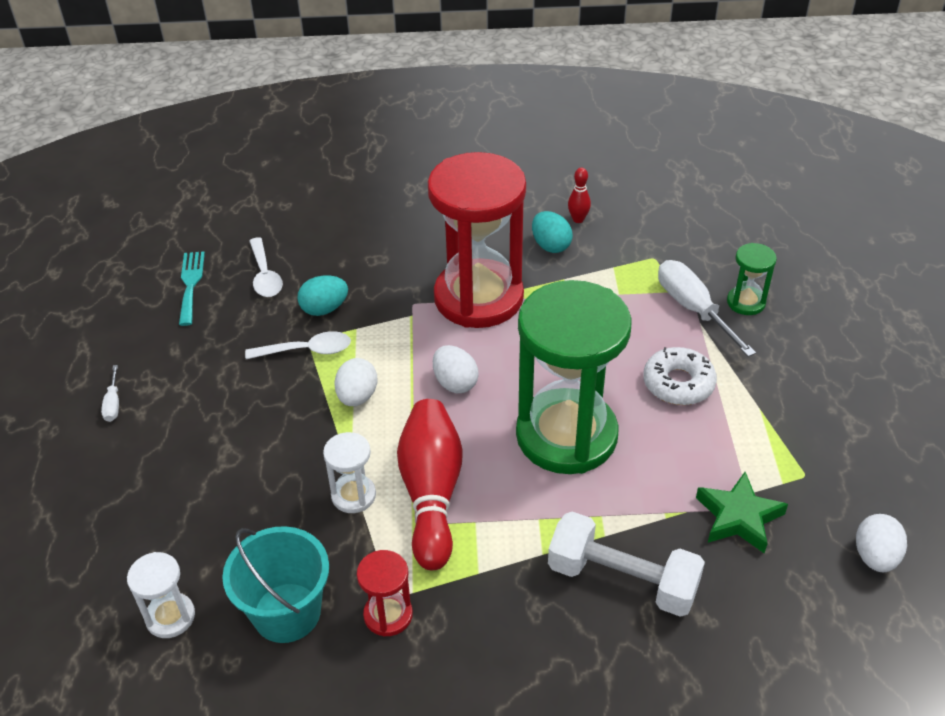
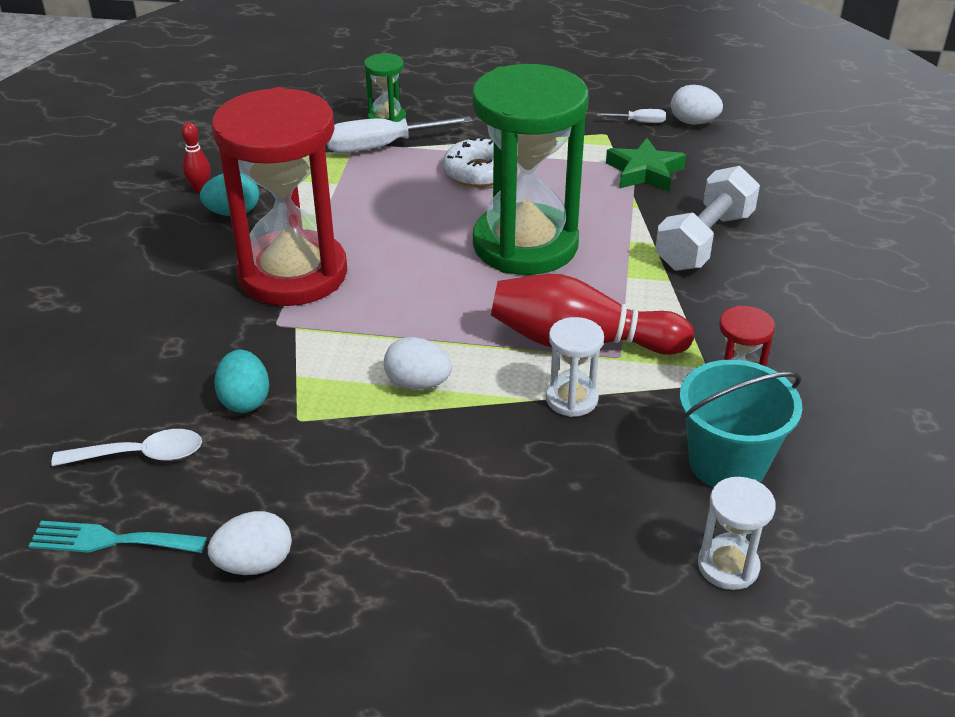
camera: 80 degrees left, 5 degrees down
(113, 403) = (338, 635): white screwdriver -> white screwdriver (639, 122)
(307, 350) = (317, 422): white spoon -> none
(455, 383) = (424, 307): white egg -> white egg (254, 564)

